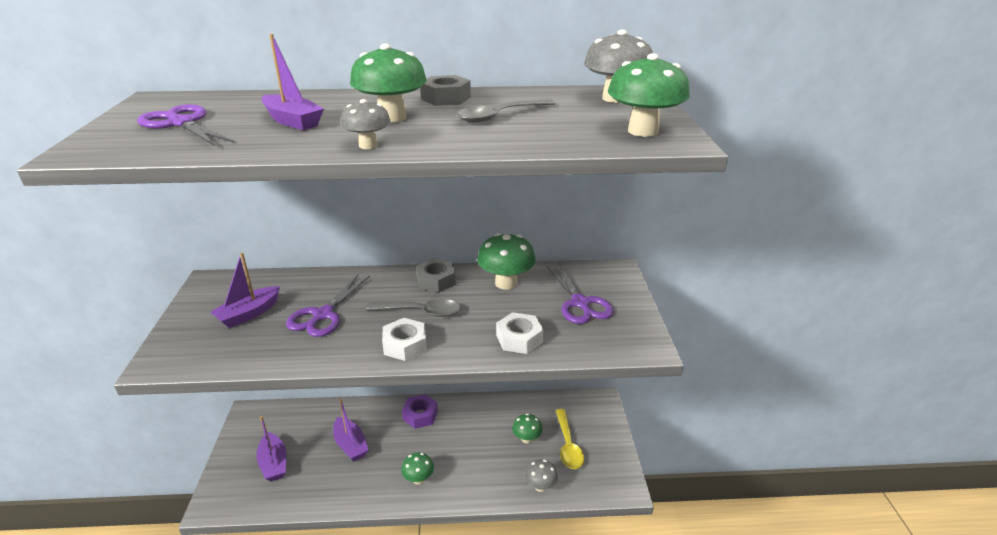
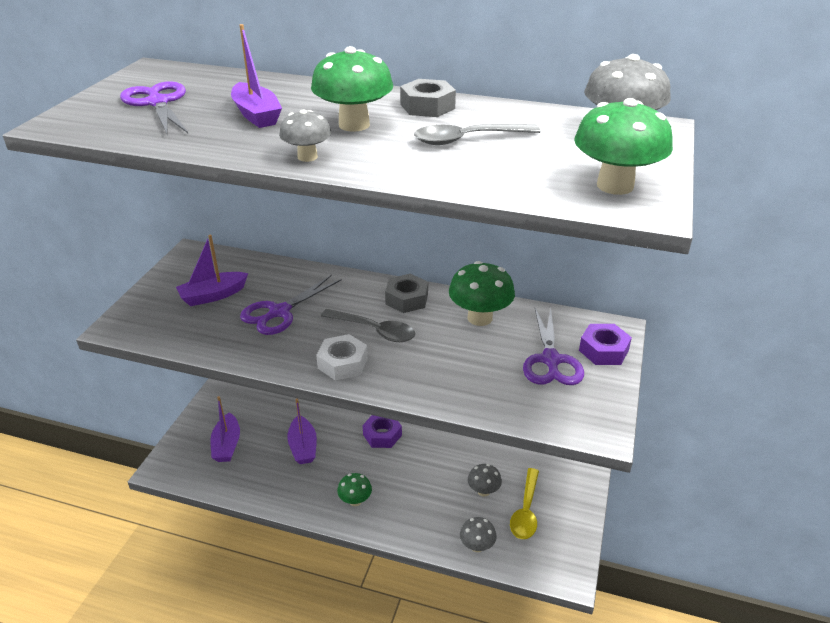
camera: 20 degrees right, 5 degrees up
(519, 339) = (462, 385): white nut -> none
(527, 439) = (483, 491): green mushroom -> grey mushroom
(616, 287) = (603, 350): none -> purple nut

